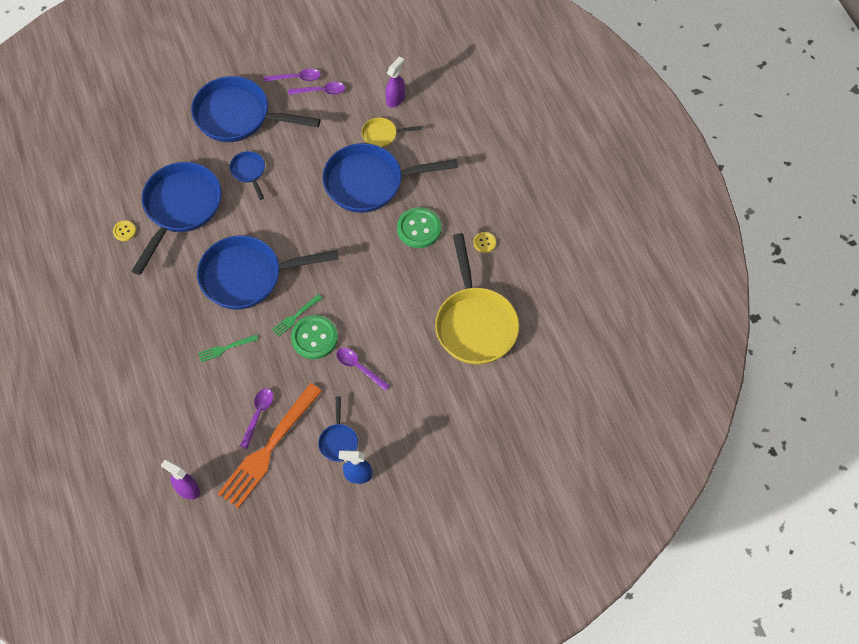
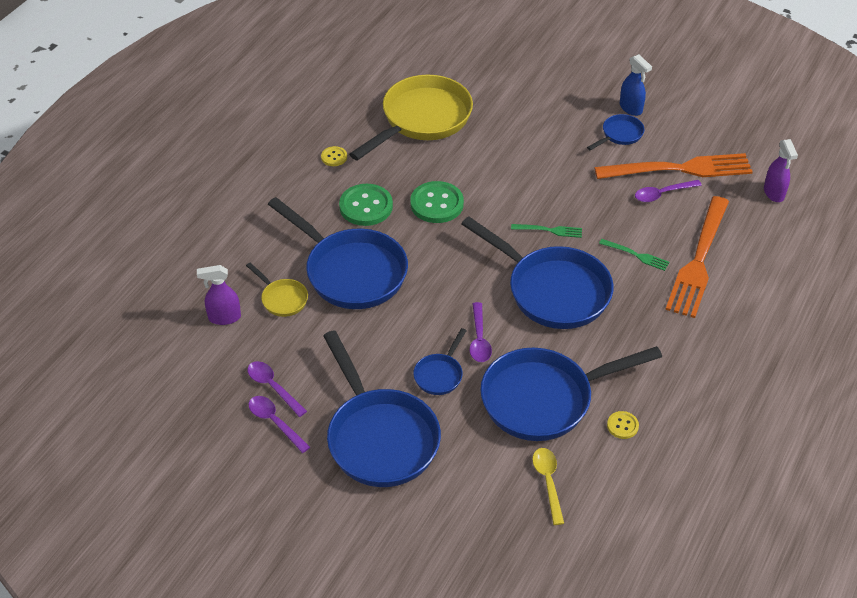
camera: 130 degrees left, 15 degrees down
(132, 169) = (548, 482): none -> yellow spoon
(184, 381) = (699, 260): none -> orange fork
(314, 338) = (554, 205): green button -> green button (437, 204)
(359, 367) = (545, 162): purple spoon -> purple spoon (479, 339)

